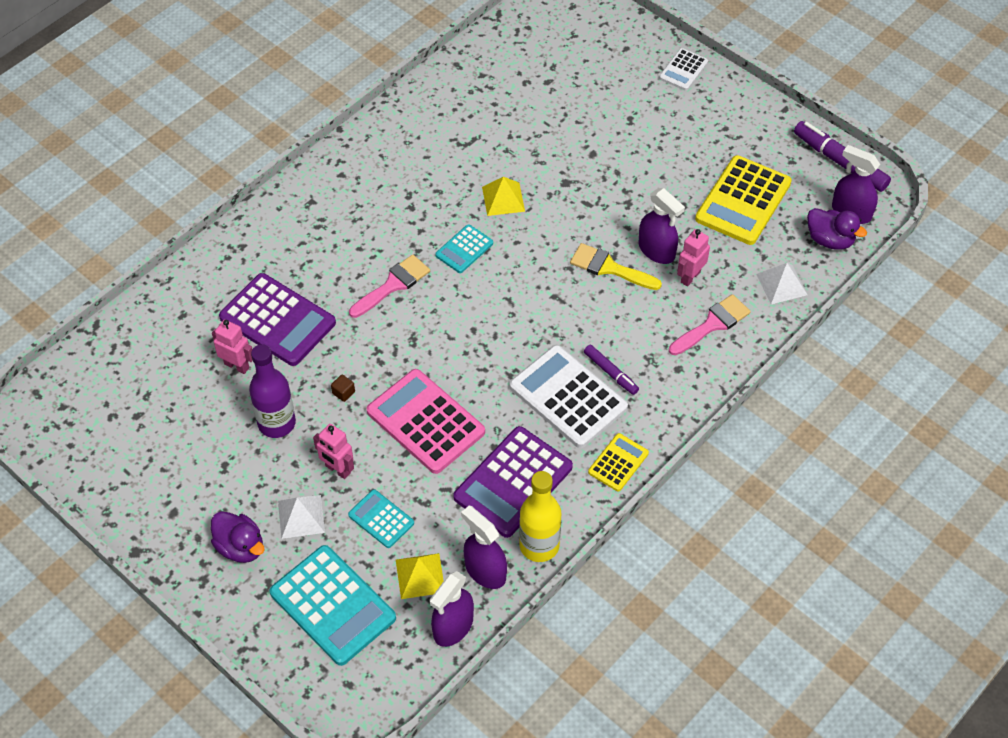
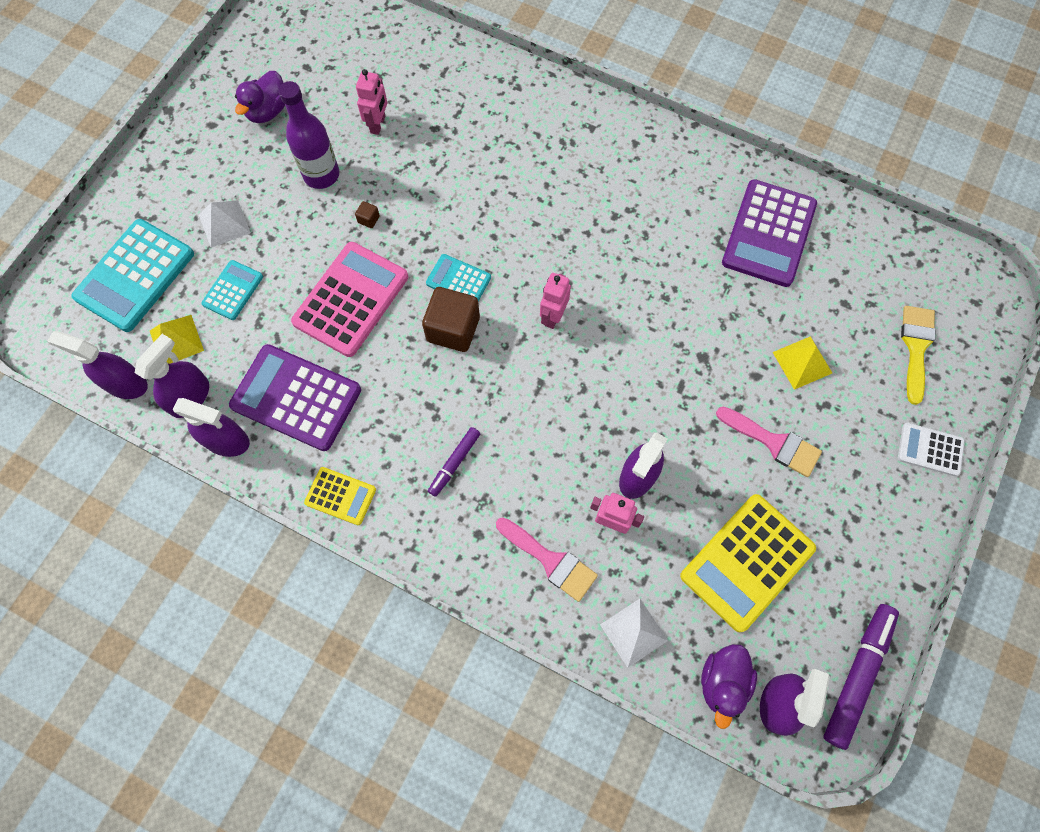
camera: 75 degrees right, 15 degrees up
(240, 547) = (184, 186): purple duck -> purple duck (268, 111)
(277, 320) = (438, 141): purple calculator -> purple calculator (768, 233)
(337, 470) = (280, 239): pink robot -> pink robot (553, 316)
(393, 285) = (509, 226): pink brush -> pink brush (774, 442)
(464, 249) = (576, 279): turquoise calculator -> turquoise calculator (458, 280)
(483, 348) = (453, 329): none -> brown cube
(503, 199) = (656, 300): yellow pyramid -> yellow pyramid (802, 362)
(539, 545) = (226, 440): yellow bottle -> purple spray bottle
(568, 397) = (412, 426): white calculator -> none
(609, 268) = (597, 430): yellow brush -> yellow brush (916, 347)
(743, 201) = (747, 562): yellow calculator -> yellow calculator turned 60 degrees counterclockwise

